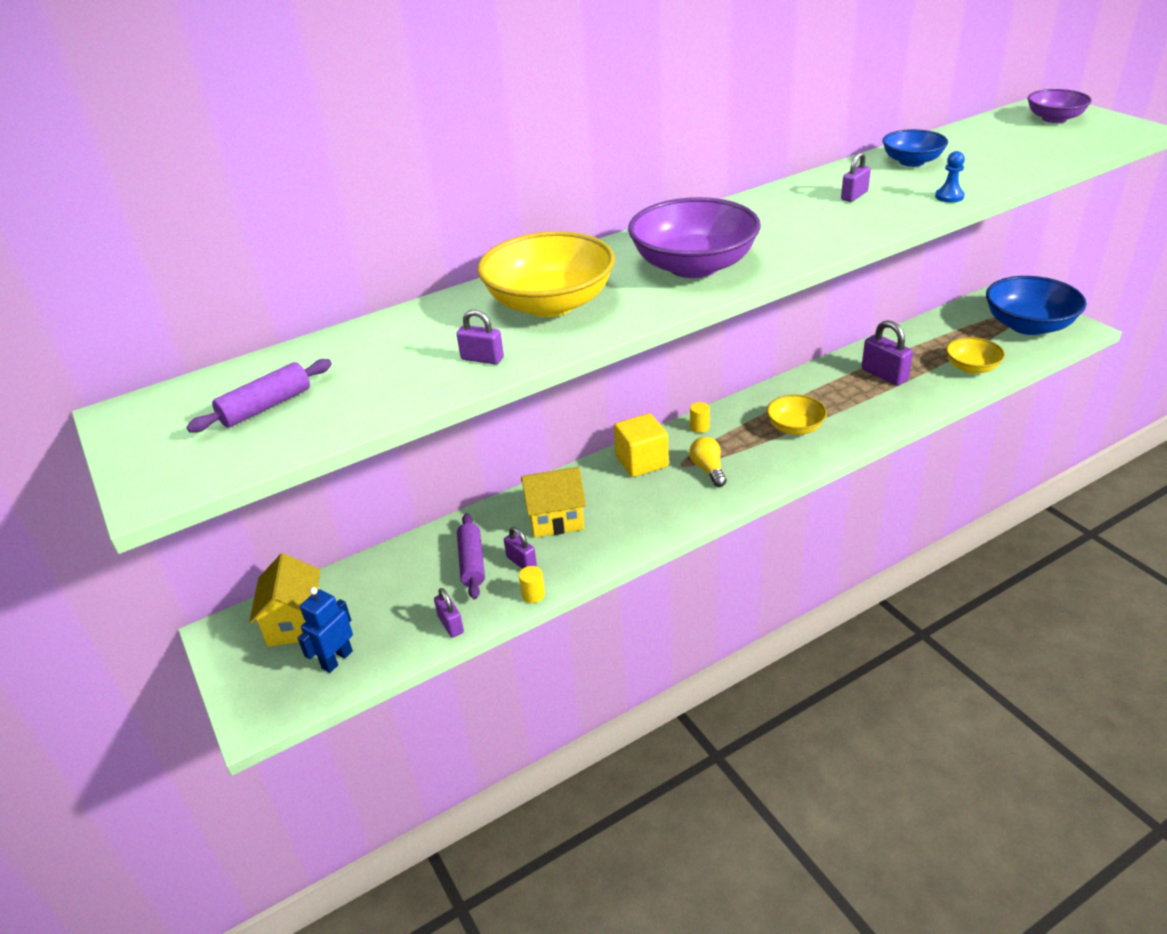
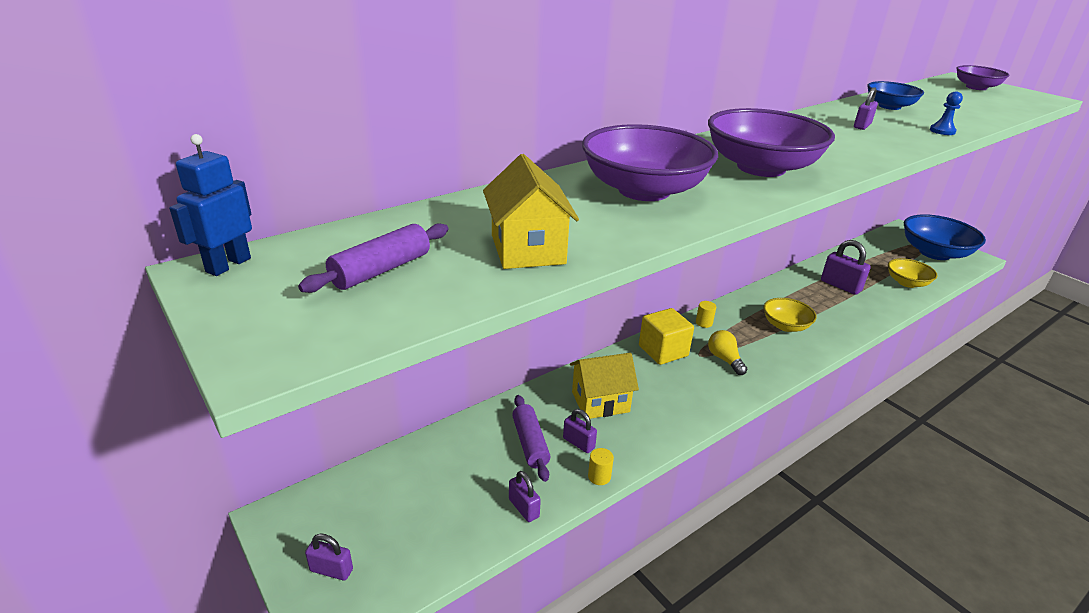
camera: 10 degrees left, 5 degrees down
(295, 622) = (359, 506): yellow house -> yellow house (528, 249)
(337, 659) = (410, 547): blue robot -> blue robot (228, 265)
(482, 359) = (602, 234): purple padlock -> purple padlock (331, 570)
(550, 304) = (644, 190): yellow bowl -> purple bowl

